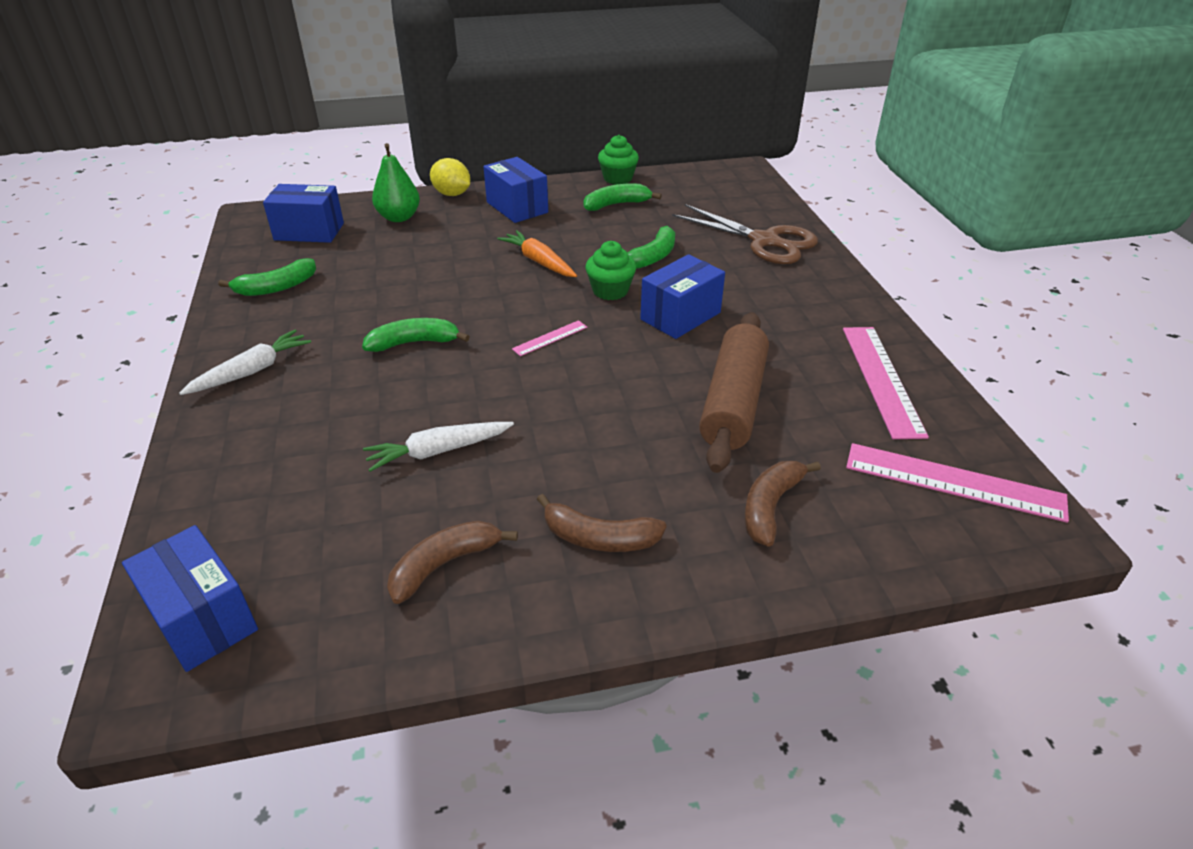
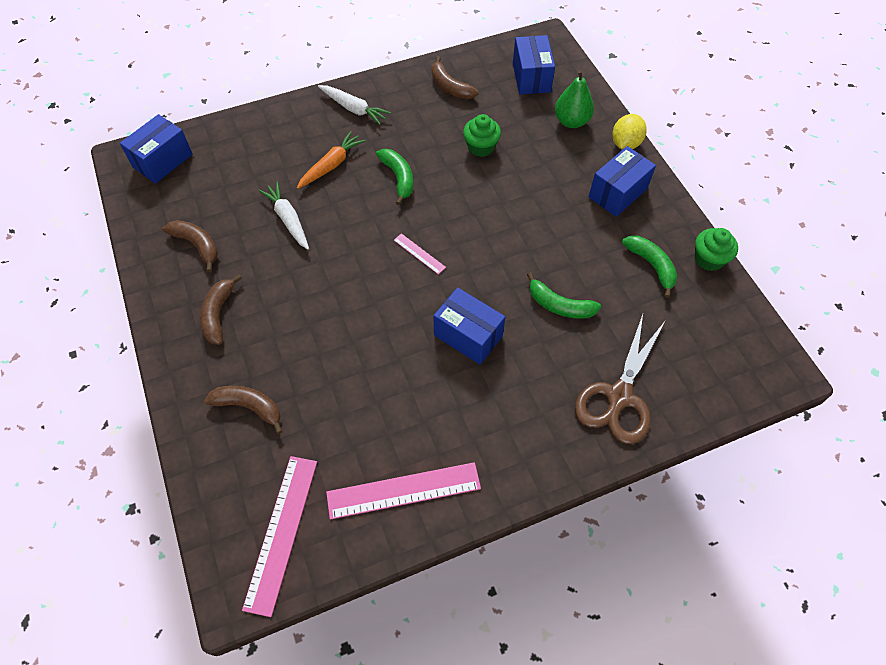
camera: 80 degrees right, 20 degrees up
(276, 287) = (450, 87): green banana -> brown banana
(539, 261) = (528, 226): orange carrot -> orange carrot (331, 165)
(610, 291) = (495, 282): green cupcake -> green cupcake (481, 147)
(733, 402) = (357, 380): brown rolling pin -> none

